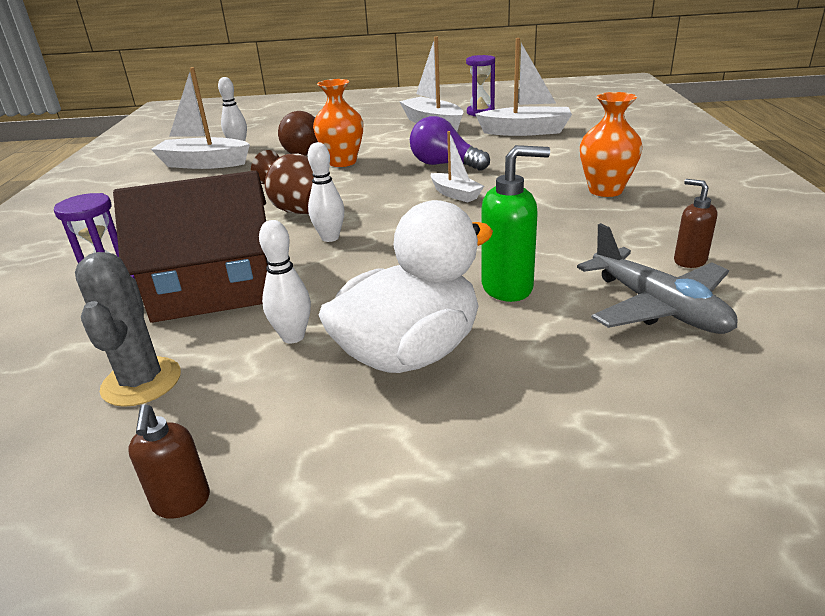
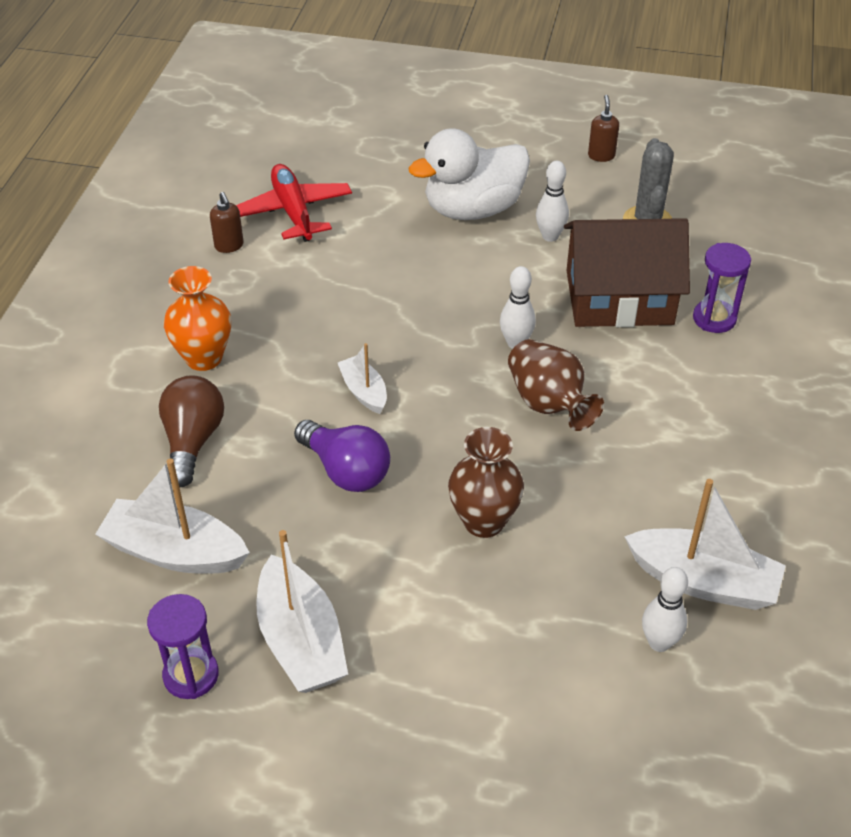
camera: 170 degrees left, 15 degrees up
(303, 151) = (543, 584): brown light bulb -> brown light bulb (192, 441)
(342, 162) = (484, 521): orange vase -> brown vase
(508, 287) = (382, 249): green soap dispenser -> none
(657, 307) = (293, 212): grey plane -> red plane

